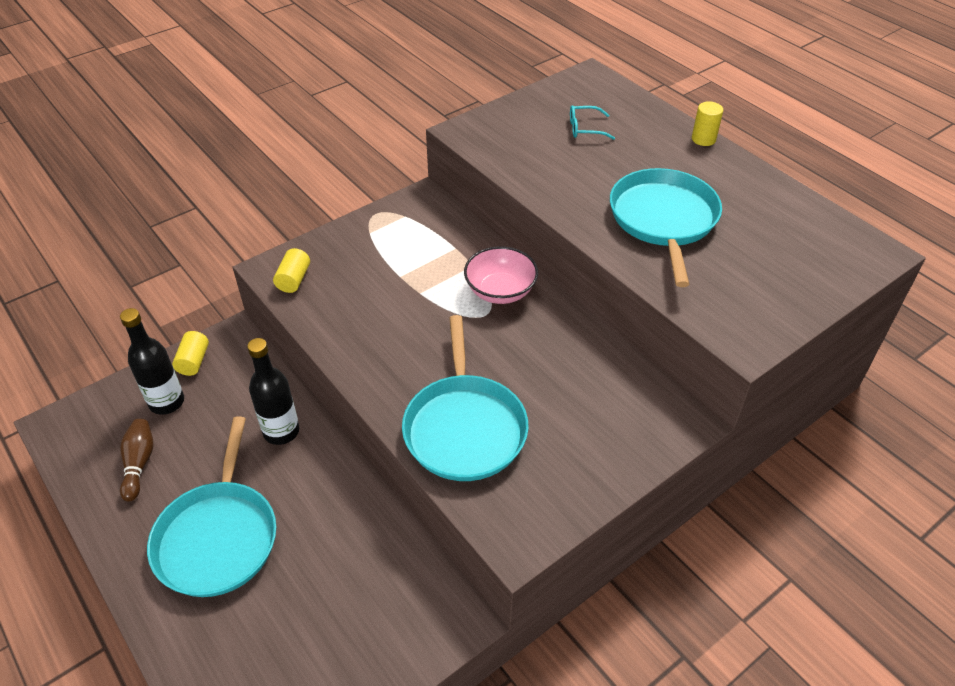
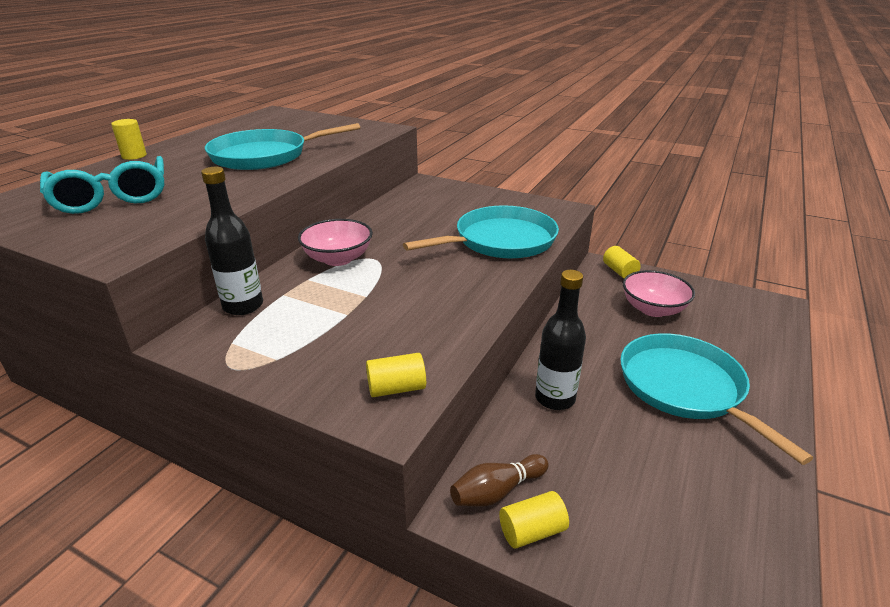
camera: 115 degrees left, 15 degrees down
(139, 464) = (697, 491): brown bowling pin -> brown bowling pin (497, 491)
(167, 402) = (609, 519): black bottle -> black bottle (243, 306)
(218, 537) = (685, 388): turquoise pan -> turquoise pan turned 90 degrees counterclockwise
(338, 606) = (653, 309): none -> pink bowl
(436, 630) = (619, 271): none -> yellow cylinder
(585, 128) = (112, 197): turquoise glasses -> turquoise glasses, size x2.06

